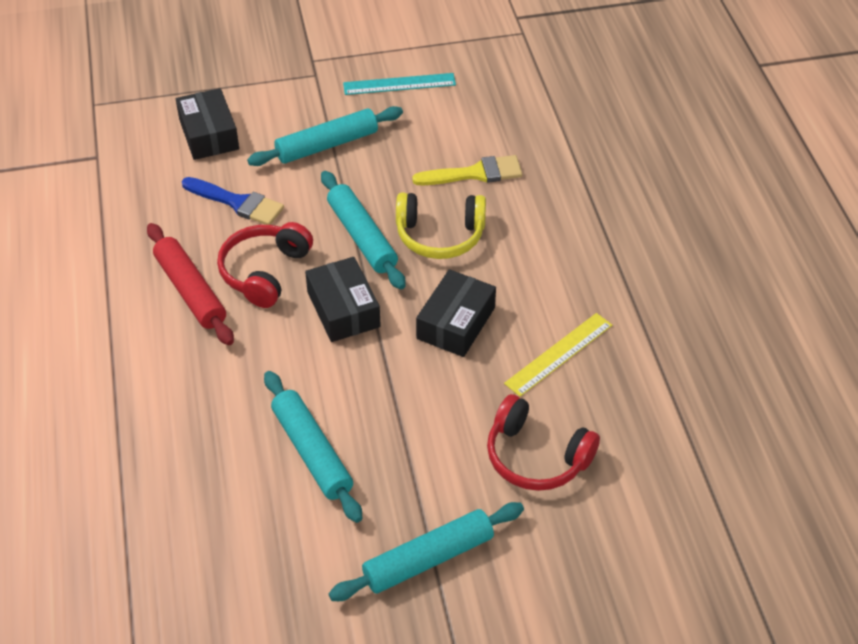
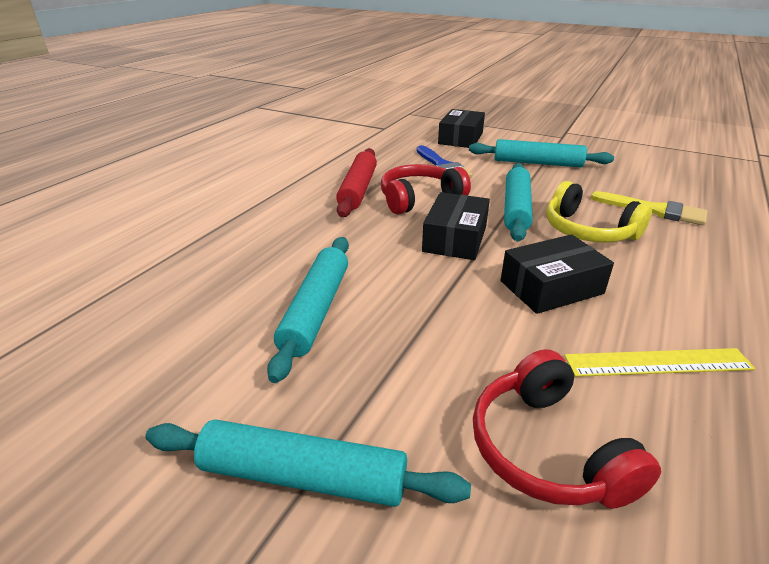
camera: 40 degrees right, 15 degrees down
(399, 84) = (624, 155): turquoise ruler -> none

